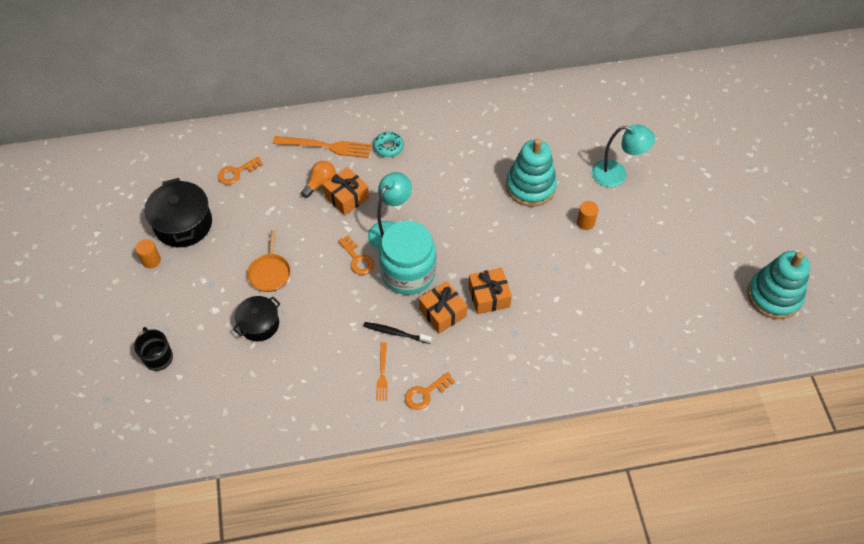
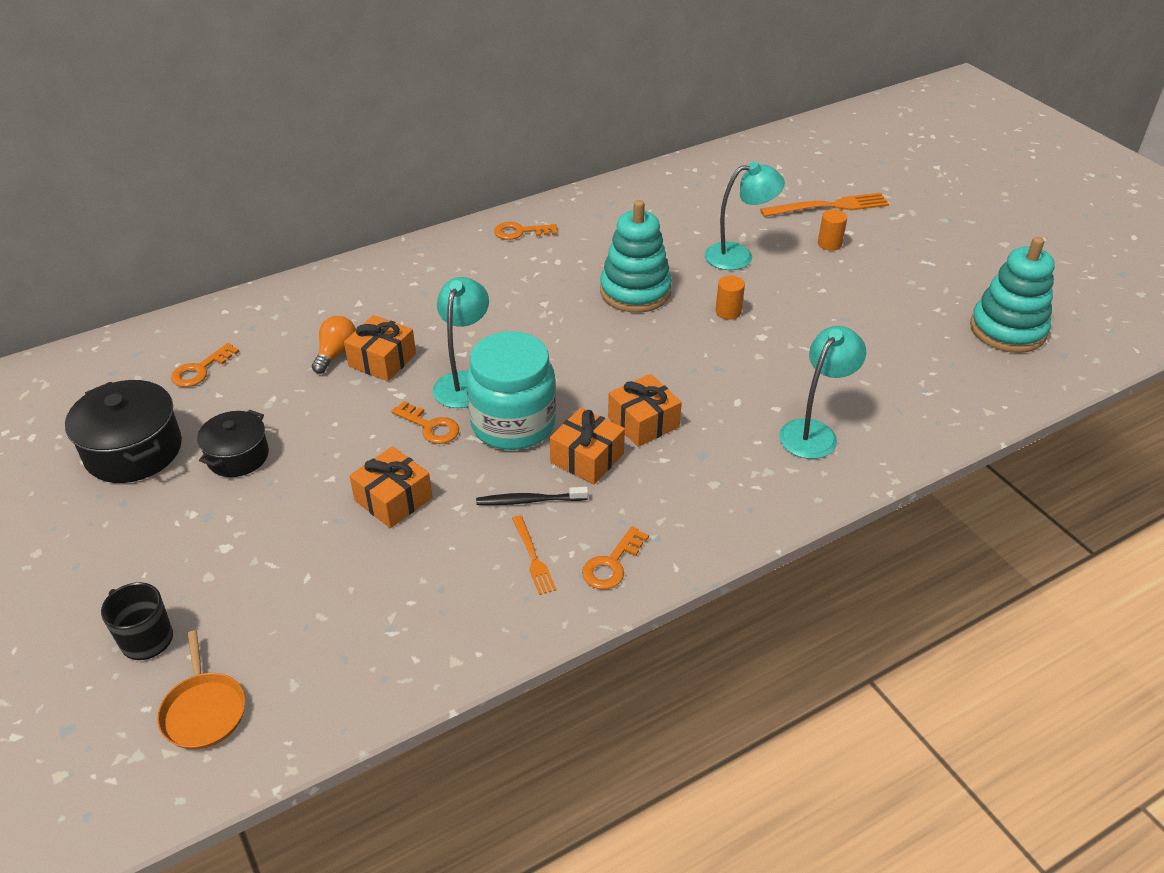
camera: 20 degrees left, 15 degrees down
(151, 260) = (93, 510): orange cylinder -> orange cylinder (829, 244)
(259, 324) = (307, 546): black pot -> black pot (238, 456)
(270, 272) = (299, 476): orange pan -> orange pan (204, 710)
(317, 306) = (393, 499): none -> orange gift
(326, 146) = (327, 312): orange fork -> orange fork (829, 206)
(388, 147) = (419, 293): turquoise donut -> none
(475, 110) = (520, 232): none -> orange key
(594, 338) = (814, 432): none -> turquoise lamp

